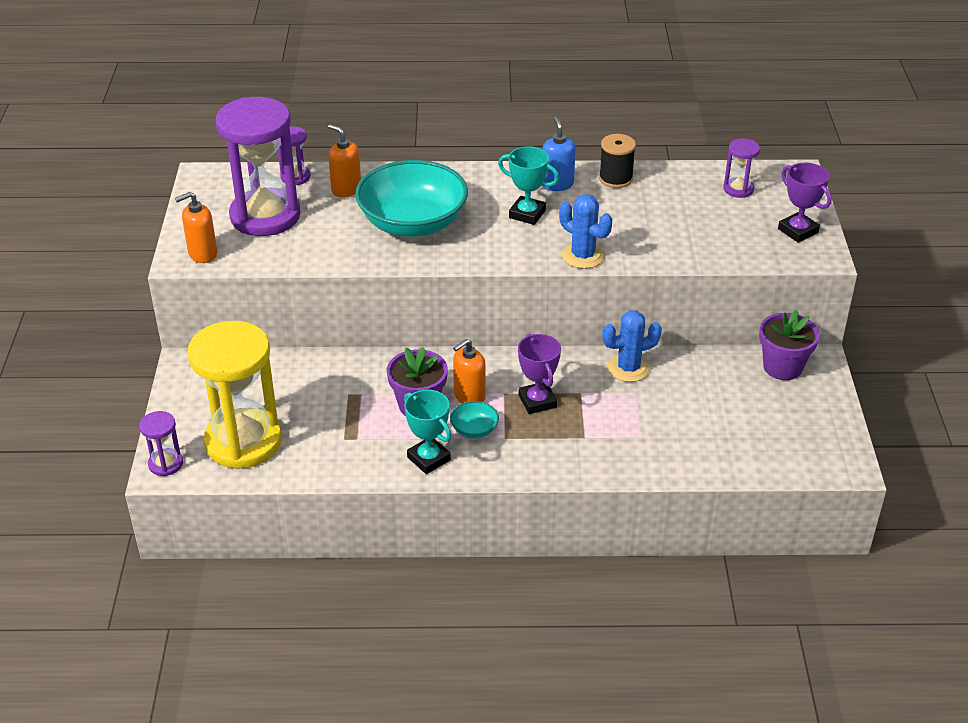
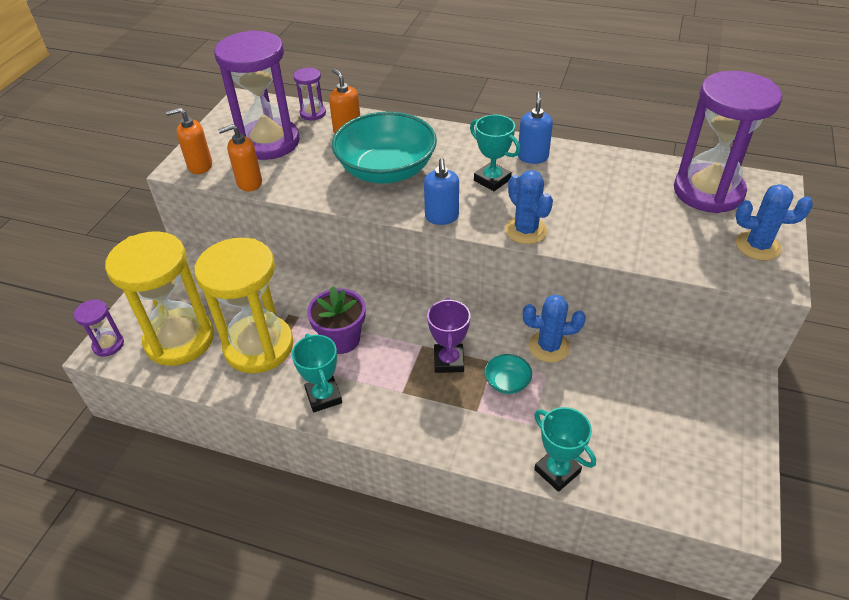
camera: 20 degrees right, 5 degrees up
(335, 430) = (259, 346): none -> yellow hourglass
(469, 396) = (389, 341): orange soap dispenser -> orange soap dispenser (249, 183)
(474, 430) = (378, 376): turquoise bowl -> turquoise bowl (507, 382)
(494, 258) = (442, 217): none -> blue soap dispenser
(615, 179) = (590, 161): black spool -> none
(679, 468) = (557, 471): none -> turquoise trophy
(738, 189) = (708, 191): purple hourglass -> purple hourglass, size x2.26
(782, 367) = (706, 381): purple flower pot -> none
(798, 231) = (757, 246): purple trophy -> blue cactus

